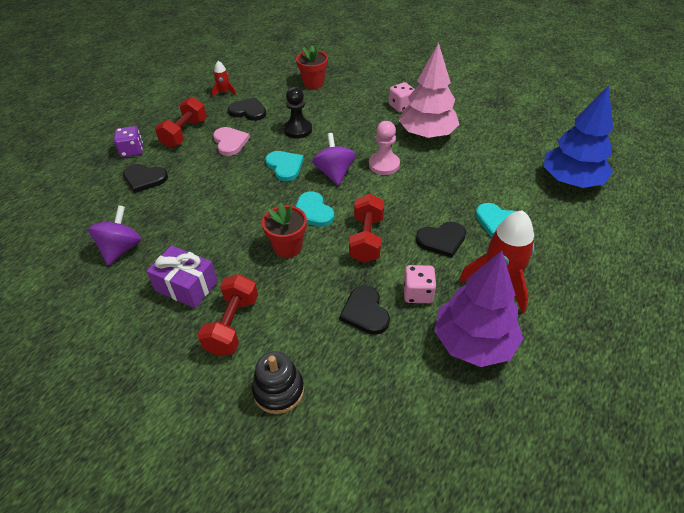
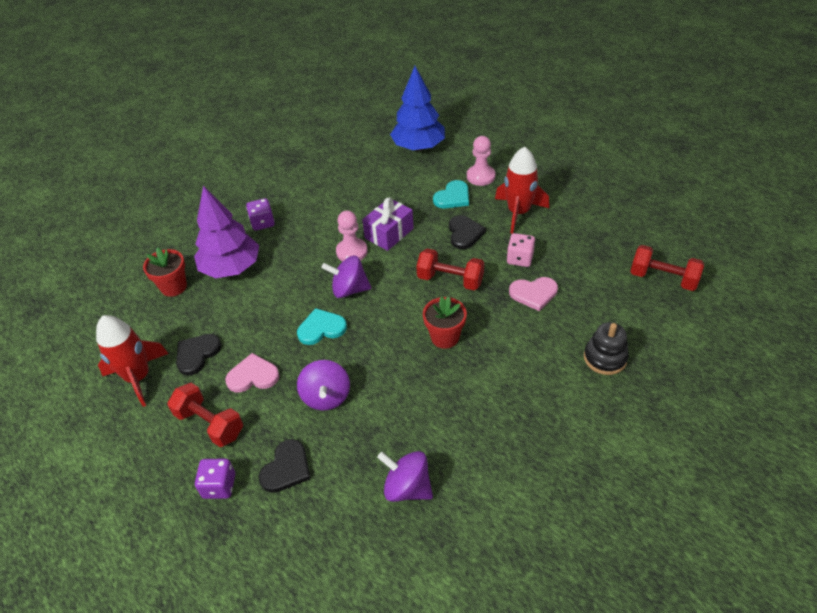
camera: 75 degrees left, 0 degrees up
(186, 286) = (478, 422): purple gift -> purple gift (389, 233)
(212, 185) = (326, 397): none -> purple spinning top
(224, 92) = (138, 377): red rocket -> red rocket, size x2.01
(232, 325) = (533, 386): red dumbbell -> red dumbbell (663, 278)
(298, 129) = (260, 311): black pawn -> none
(313, 211) = (401, 313): turquoise heart -> none
(365, 312) = (533, 293): black heart -> pink heart
(401, 106) = (262, 223): pink dice -> purple dice
(427, 134) = (318, 214): pink tree -> none
(473, 342) = (571, 238): purple tree -> purple tree (231, 268)
(548, 240) = (480, 176): none -> pink pawn

